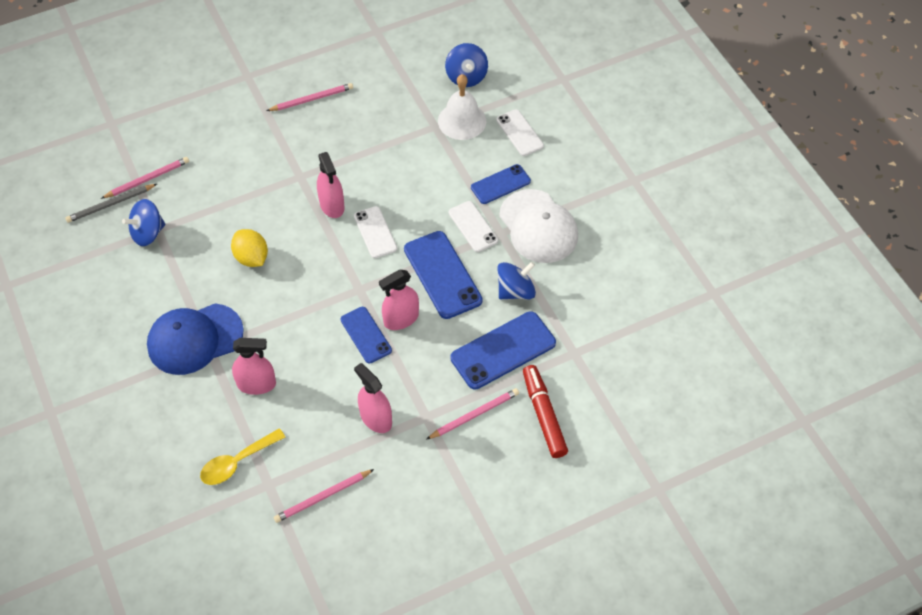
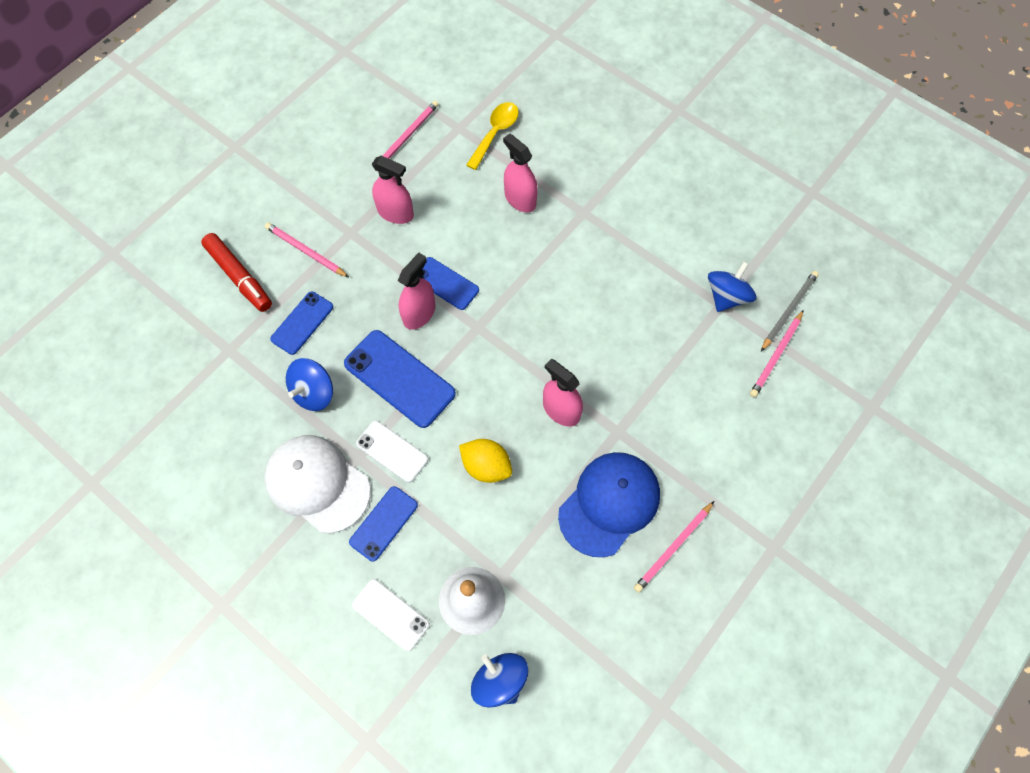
camera: 155 degrees right, 10 degrees up
(195, 339) = (603, 215): blue cap -> blue cap (609, 504)
(251, 258) = (606, 314): yellow lemon -> yellow lemon (486, 466)
(256, 384) = (520, 199): pink spray bottle -> pink spray bottle turned 75 degrees clockwise
(375, 232) = (496, 397): white phone -> none
(474, 415) = (305, 251): pink pencil -> pink pencil turned 90 degrees clockwise
(503, 350) = (302, 323): blue phone -> blue phone, size x0.61

